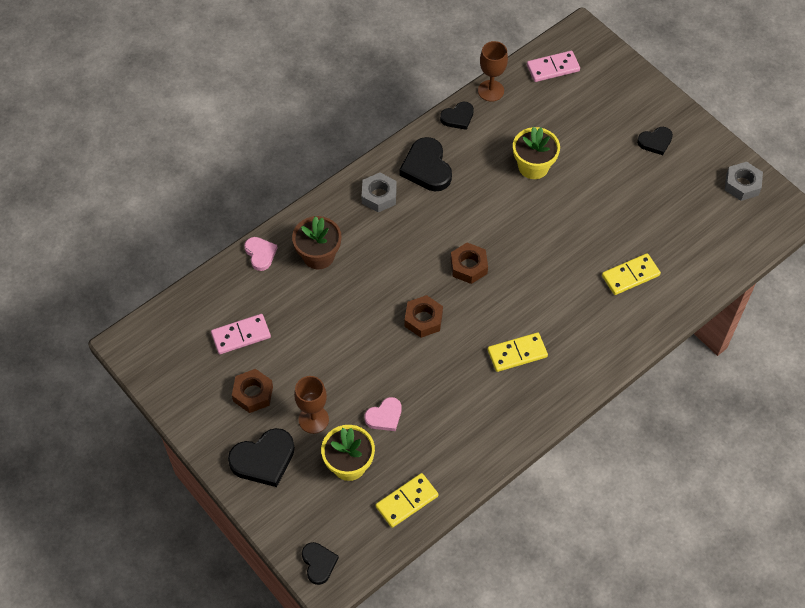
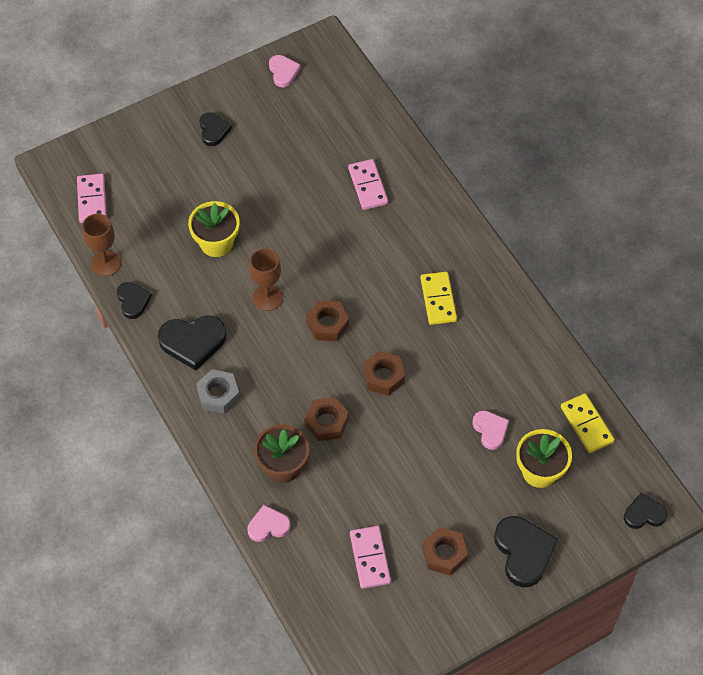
camera: 80 degrees left, 0 degrees up
(313, 419) = (484, 498): brown goblet -> brown goblet (267, 297)
(367, 281) = (326, 422): none -> brown nut
(630, 276) = (368, 186): yellow domino -> pink domino
(742, 185) = (283, 72): grey nut -> pink heart

